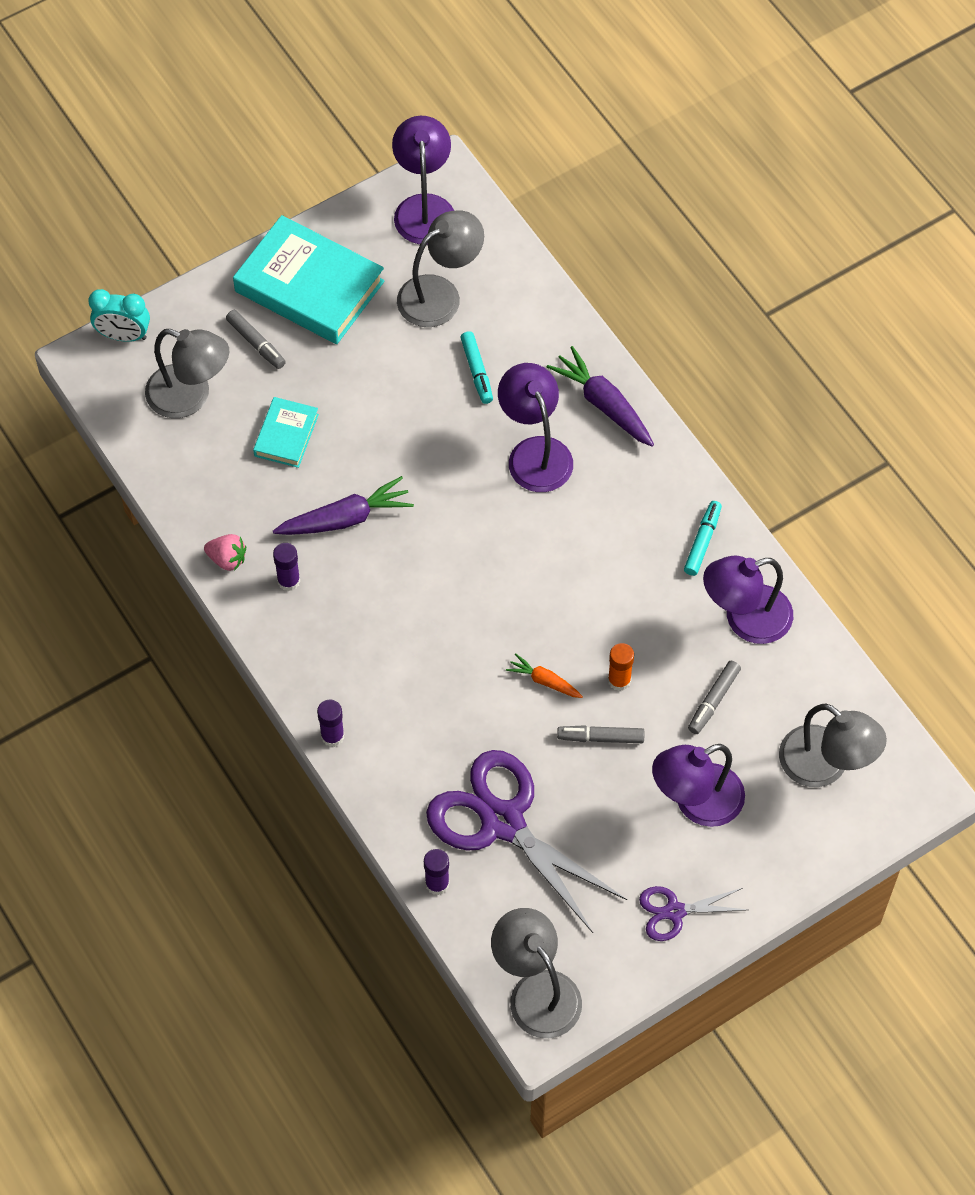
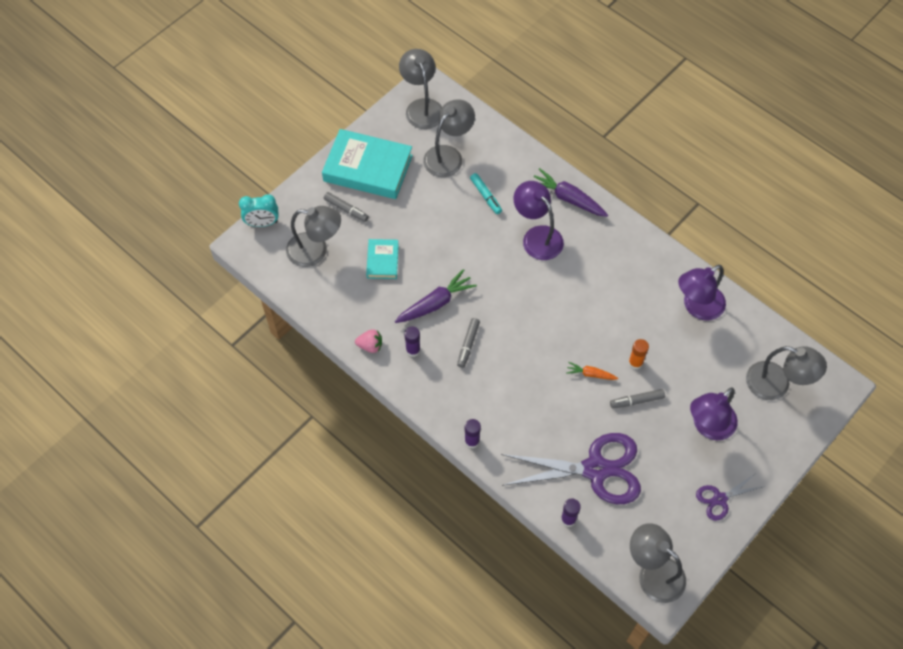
camera: 15 degrees left, 0 degrees up
(424, 208) = (422, 107): purple lamp -> grey lamp
(502, 822) = (595, 469): purple scissors -> purple scissors turned 150 degrees clockwise
(702, 542) = (655, 266): turquoise marker -> none
(713, 700) = (696, 361): grey marker -> grey marker (468, 345)

